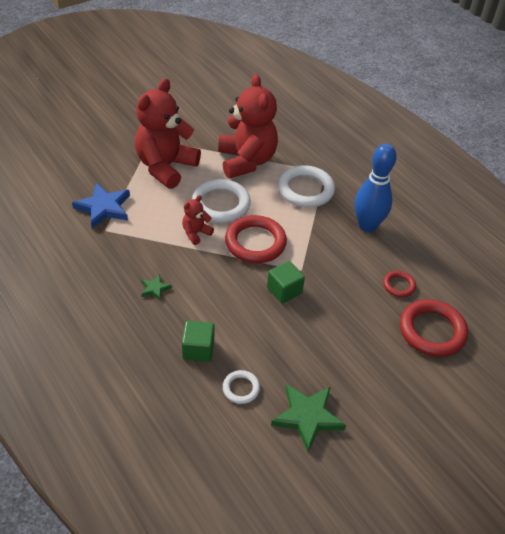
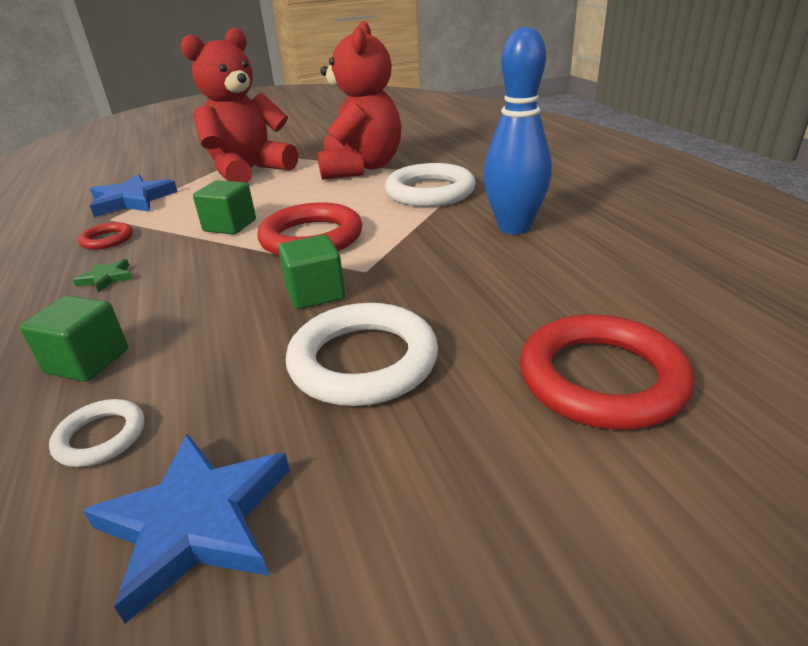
camera: 20 degrees right, 15 degrees down
(196, 233) = (230, 226): red teddy bear -> green cube
(221, 204) = (292, 201): white ring -> white ring (363, 361)
(307, 417) = (196, 522): green star -> blue star
(399, 285) = (545, 301): red ring -> red ring (107, 239)

